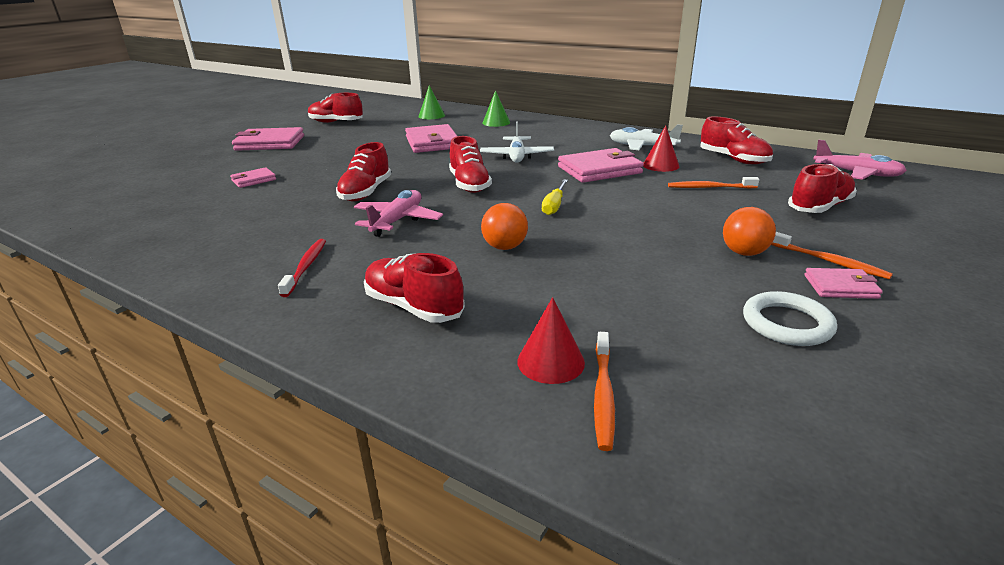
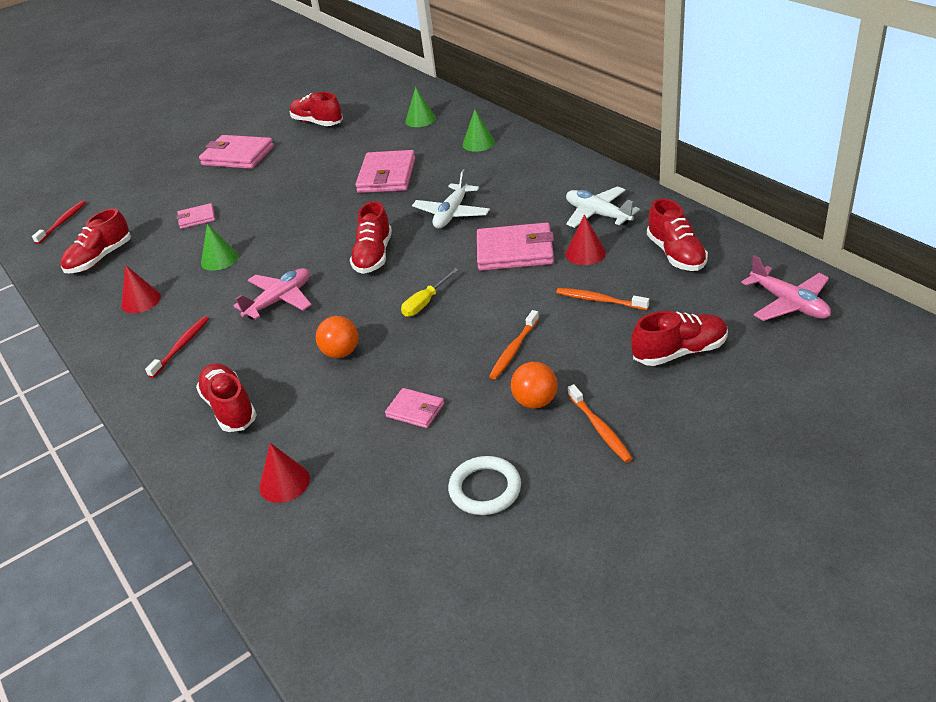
camera: 25 degrees right, 10 degrees up
(84, 197) = (62, 222): none -> red toothbrush
(225, 239) = (141, 301): none -> red cone
(302, 202) = (219, 259): none -> green cone
(366, 192) = (278, 253): red shoe -> red shoe (100, 258)
(603, 394) = (295, 519): orange toothbrush -> orange toothbrush (514, 349)
(840, 287) = (574, 460): pink wallet -> pink wallet (415, 410)

